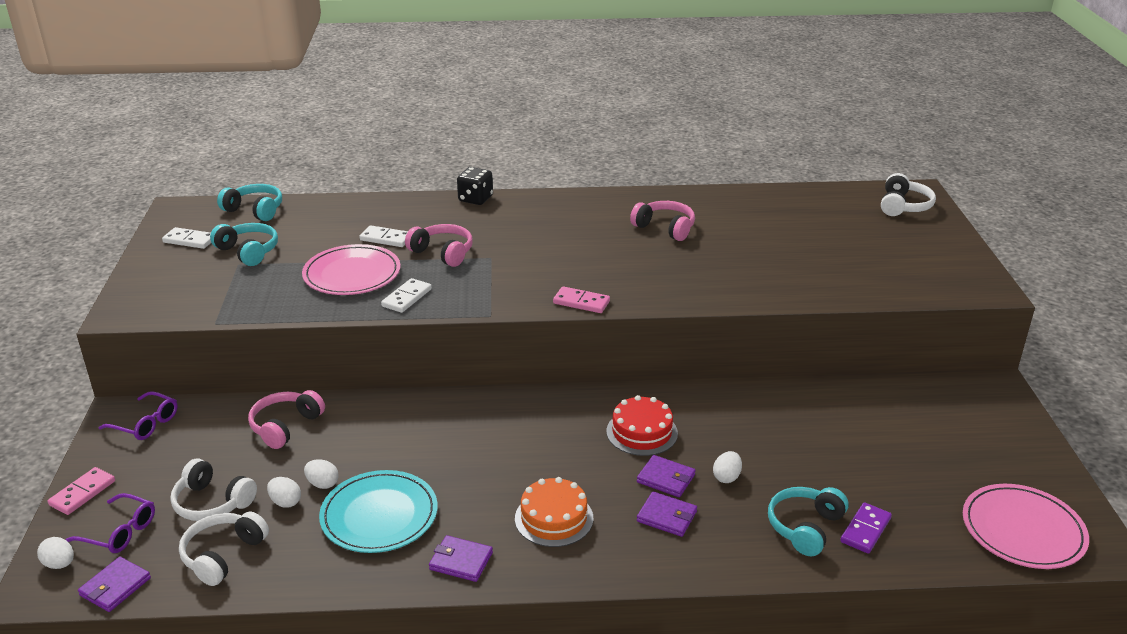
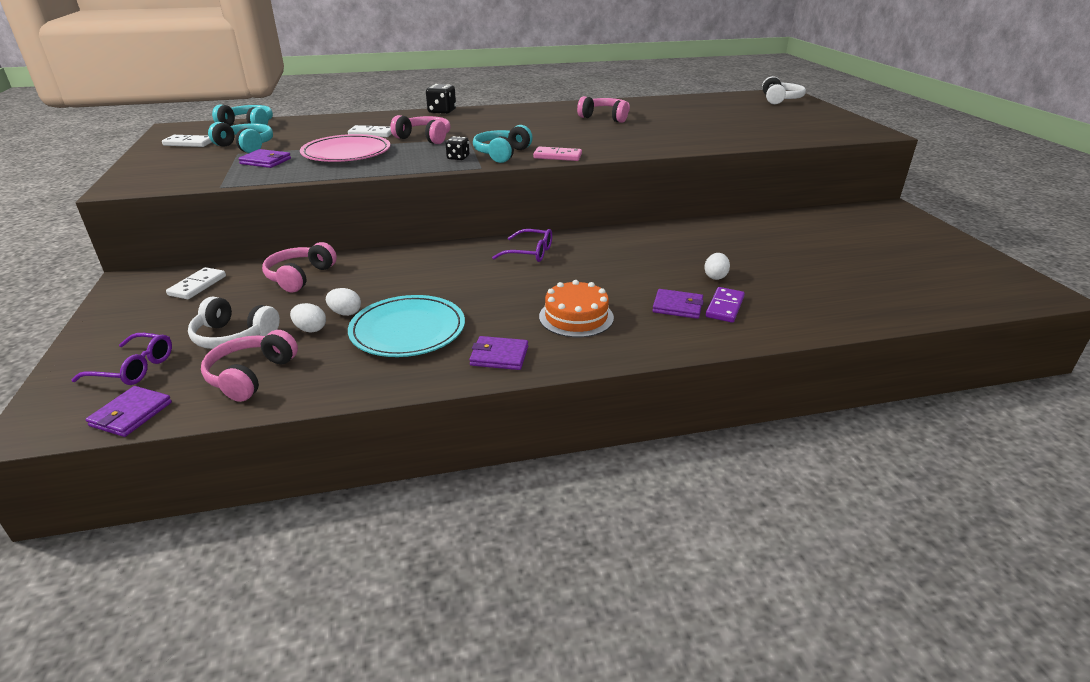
camera: 10 degrees left, 0 degrees up
(60, 564) = (65, 401): white egg -> none
(82, 493) = (92, 342): pink domino -> none
(145, 423) = (158, 286): purple glasses -> purple glasses (529, 253)
(223, 555) = (251, 375): white headphones -> pink headphones
(407, 298) = (401, 162): white domino -> white domino (198, 286)
(470, 294) = (458, 158): none -> black dice
(642, 432) = (628, 255): red cake -> none
(666, 478) = (664, 282): purple wallet -> purple wallet (265, 161)
(805, 527) = (800, 302): turquoise headphones -> turquoise headphones (502, 154)
(865, 530) = (851, 299): purple domino -> purple domino (724, 307)
(1023, 530) = (977, 288): pink plate -> none

